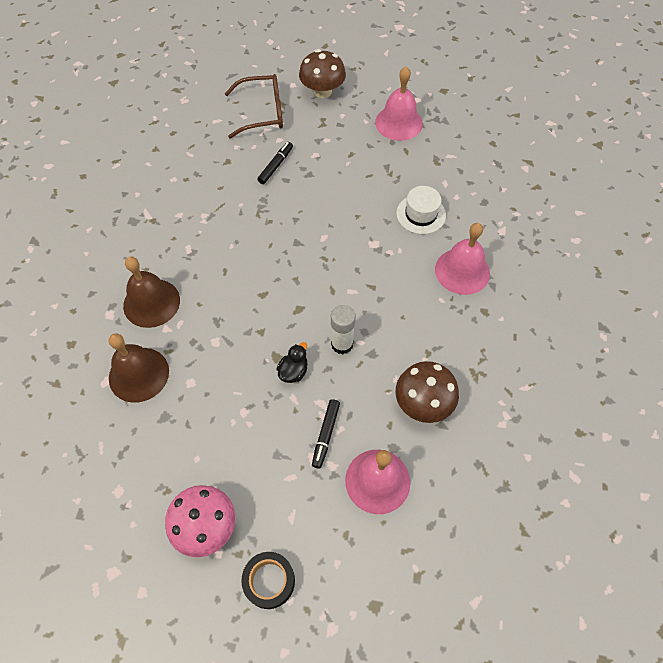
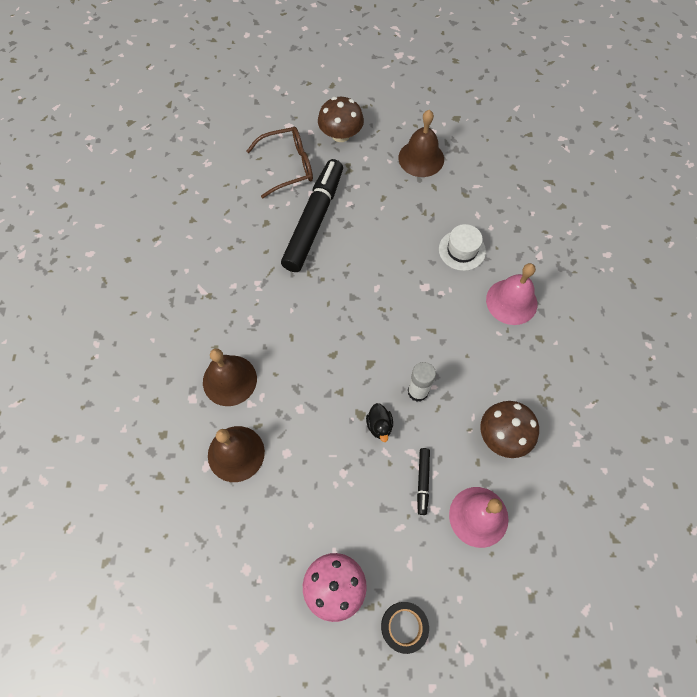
camera: 10 degrees left, 5 degrees up
(276, 166) = (314, 220): black marker -> black marker, size x2.37
(293, 371) = (379, 425): black duck -> black duck turned 150 degrees clockwise
(398, 123) = (421, 158): pink bell -> brown bell

